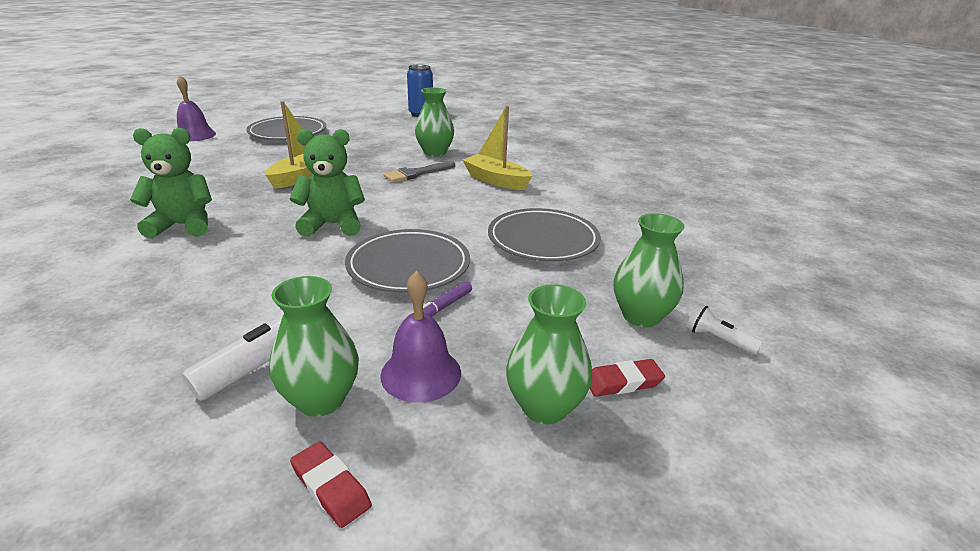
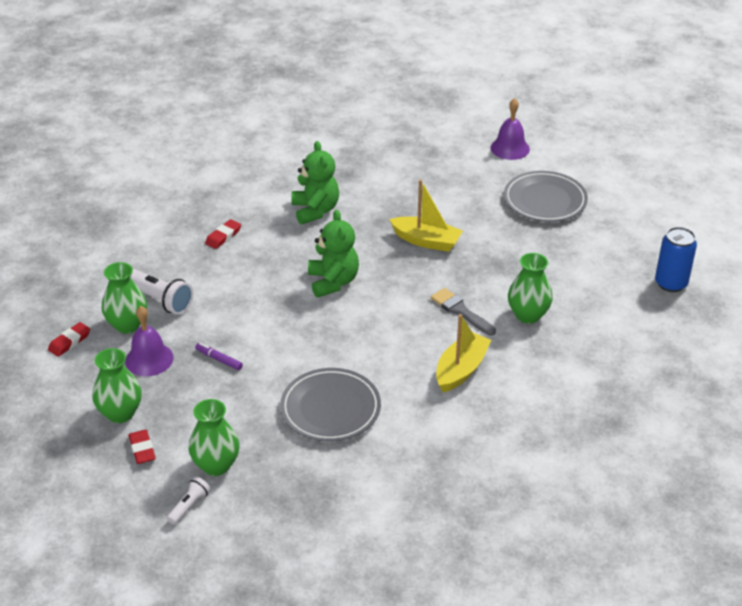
camera: 85 degrees right, 10 degrees up
(165, 294) = (223, 236): none -> red eraser
(408, 266) = (273, 334): grey plate -> none

